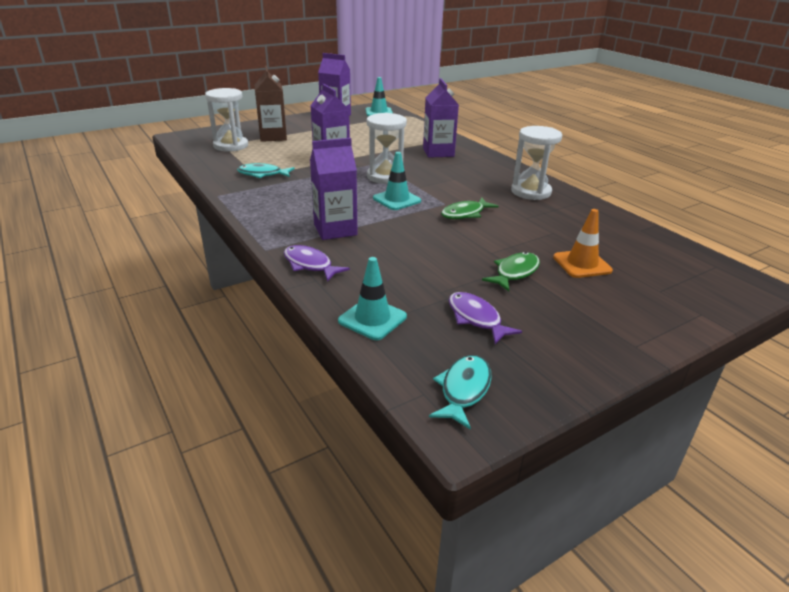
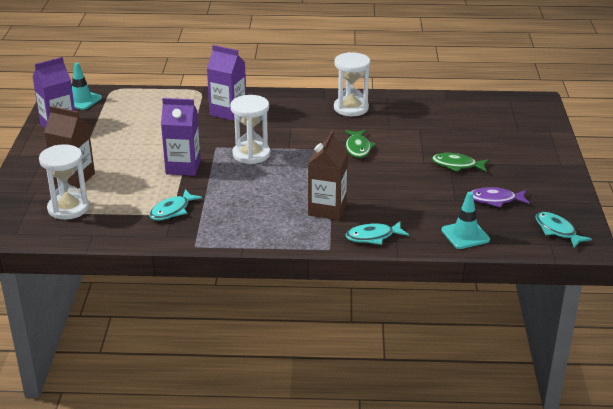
camera: 55 degrees left, 0 degrees up
(310, 265) = (373, 237): purple fish -> turquoise fish
(335, 230) = (327, 209): purple carton -> brown carton
(397, 200) = (302, 166): turquoise traffic cone -> none
(515, 272) = (457, 165): green fish -> green fish turned 60 degrees counterclockwise
(582, 264) = (468, 139): orange traffic cone -> none

